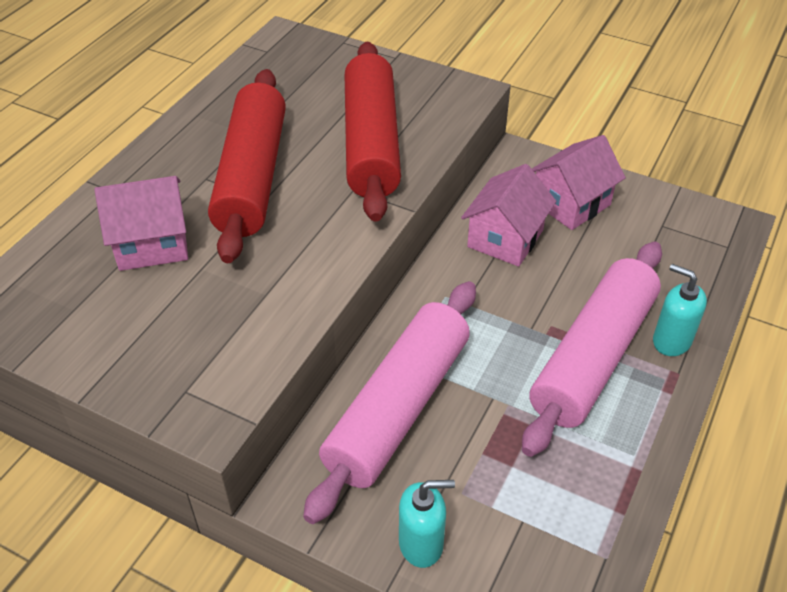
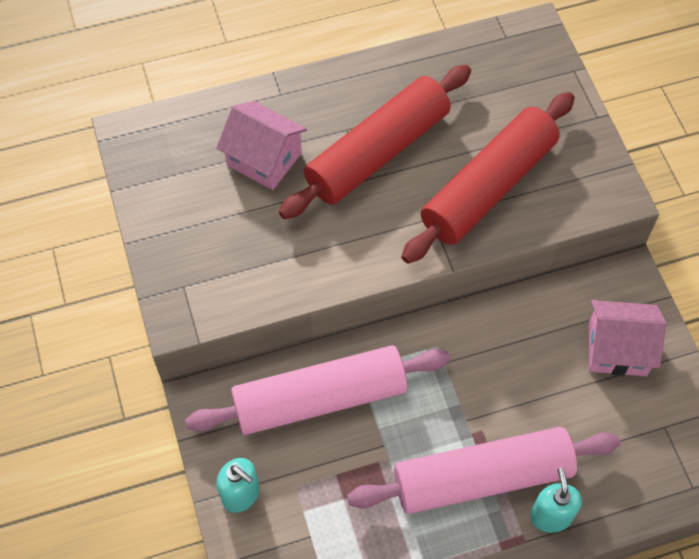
camera: 45 degrees right, 15 degrees up
(505, 238) = (532, 337): pink house -> none

